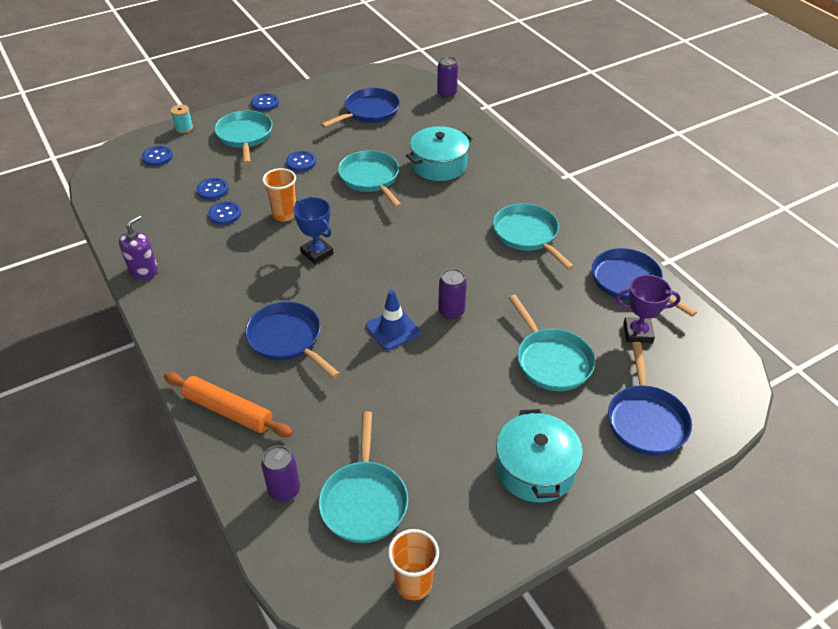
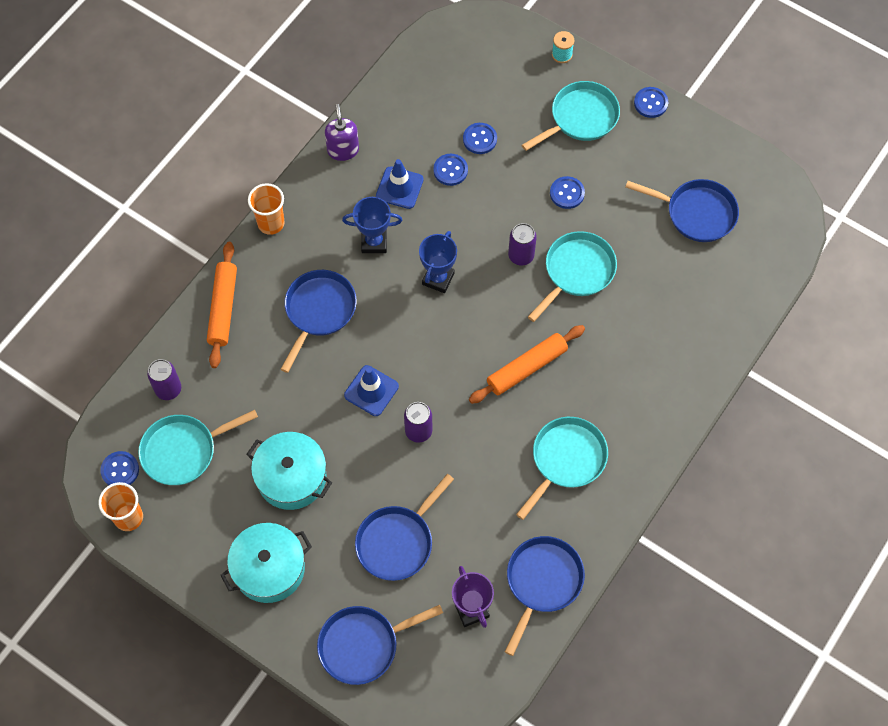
camera: 65 degrees right, 20 degrees up
(143, 270) = (343, 150): purple soap dispenser -> purple soap dispenser turned 105 degrees counterclockwise
(157, 157) = (502, 61): blue button -> blue button (120, 470)
(213, 248) = (399, 188): none -> blue traffic cone
(250, 280) = (374, 242): none -> blue trophy
(284, 214) = (477, 222): orange cup -> orange cup (271, 223)
(434, 230) = (527, 368): none -> orange rolling pin
(439, 165) = (637, 327): turquoise pot -> turquoise pot (291, 477)
(447, 94) = (783, 278): purple can -> purple can (521, 256)
(551, 360) = (397, 541): turquoise pan -> blue pan

